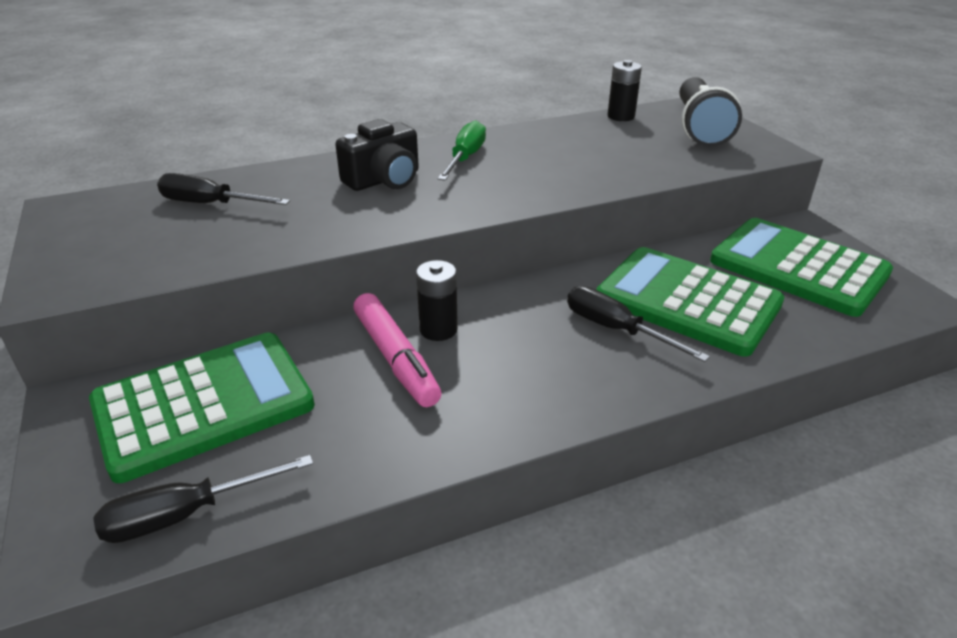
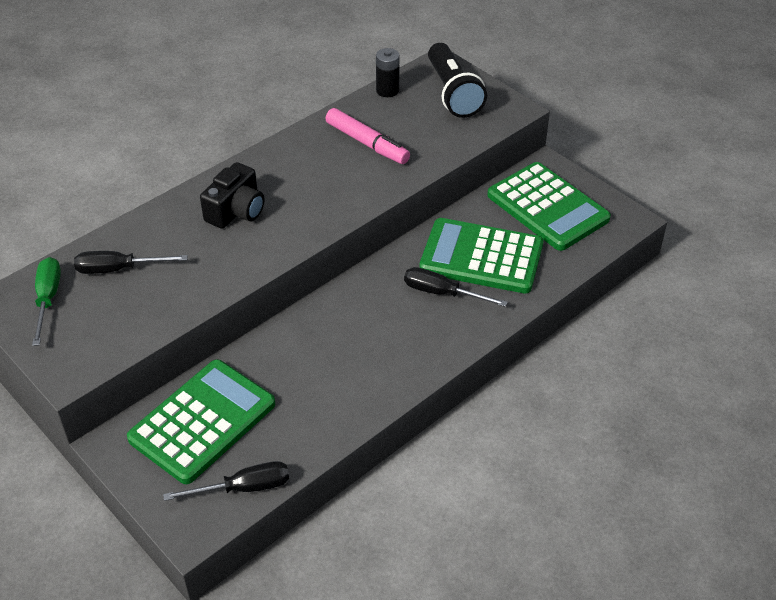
camera: 20 degrees left, 10 degrees up
(186, 514) = (243, 488): black screwdriver -> black screwdriver turned 150 degrees counterclockwise
(395, 358) = (308, 354): pink marker -> pink marker (367, 143)
(438, 329) = (324, 324): black battery -> none
(465, 158) = (286, 171): green screwdriver -> green screwdriver (48, 299)
(798, 267) = (547, 207): green calculator -> green calculator turned 150 degrees counterclockwise

